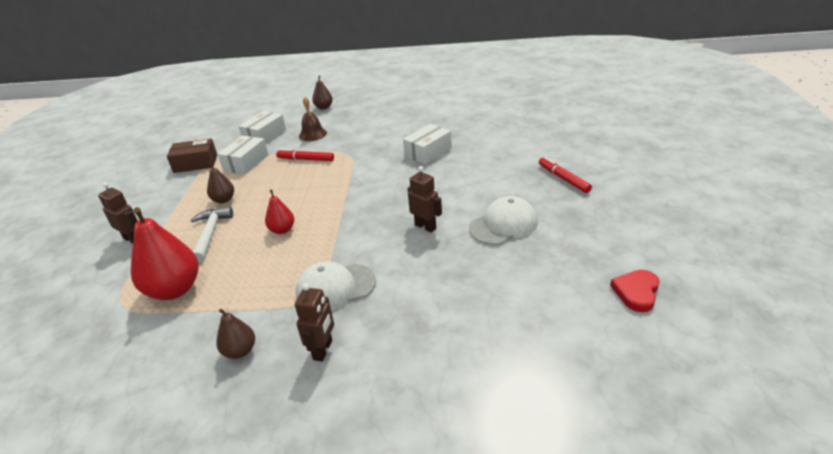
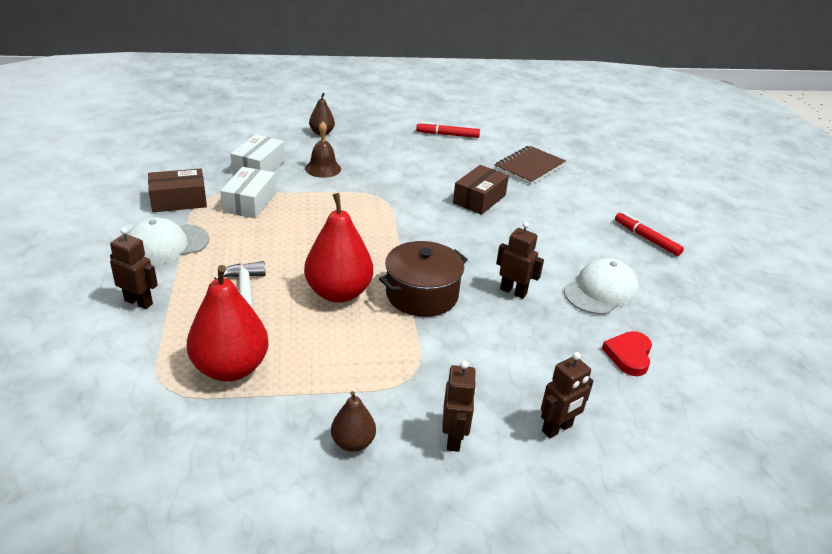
camera: 15 degrees left, 0 degrees up
(224, 200) = (242, 251): brown pear -> none
(282, 230) = (339, 293): red pear -> red pear, size x1.91
(306, 159) = (328, 201): red marker -> red marker (447, 135)
(335, 287) = (437, 364): white cap -> white cap (166, 244)
(348, 230) = (422, 295): none -> brown pot
(415, 344) = (557, 429): none -> brown robot
(428, 152) = (479, 199): white box -> brown box
(482, 124) = (529, 167): none -> brown notebook
(636, 292) = (766, 368): red heart -> red heart (629, 355)

